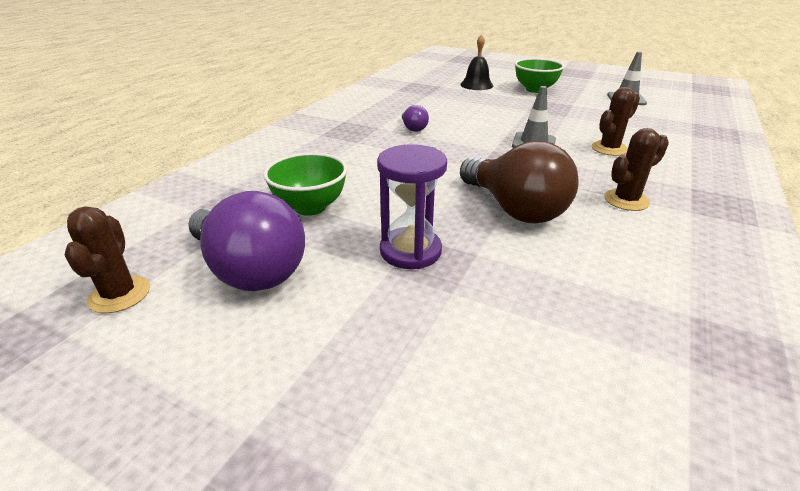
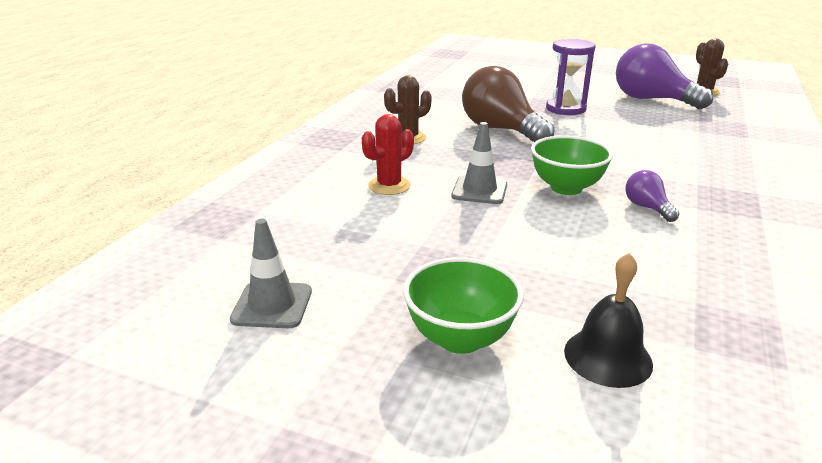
camera: 175 degrees right, 5 degrees down
(310, 207) = (660, 126): green bowl -> green bowl (566, 188)
(609, 149) = (389, 186): brown cactus -> red cactus

